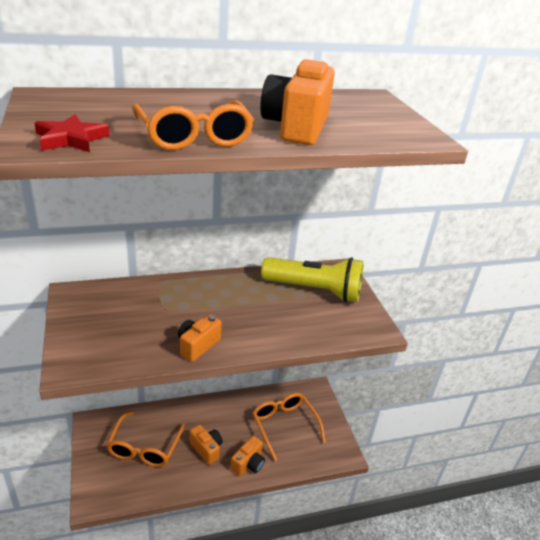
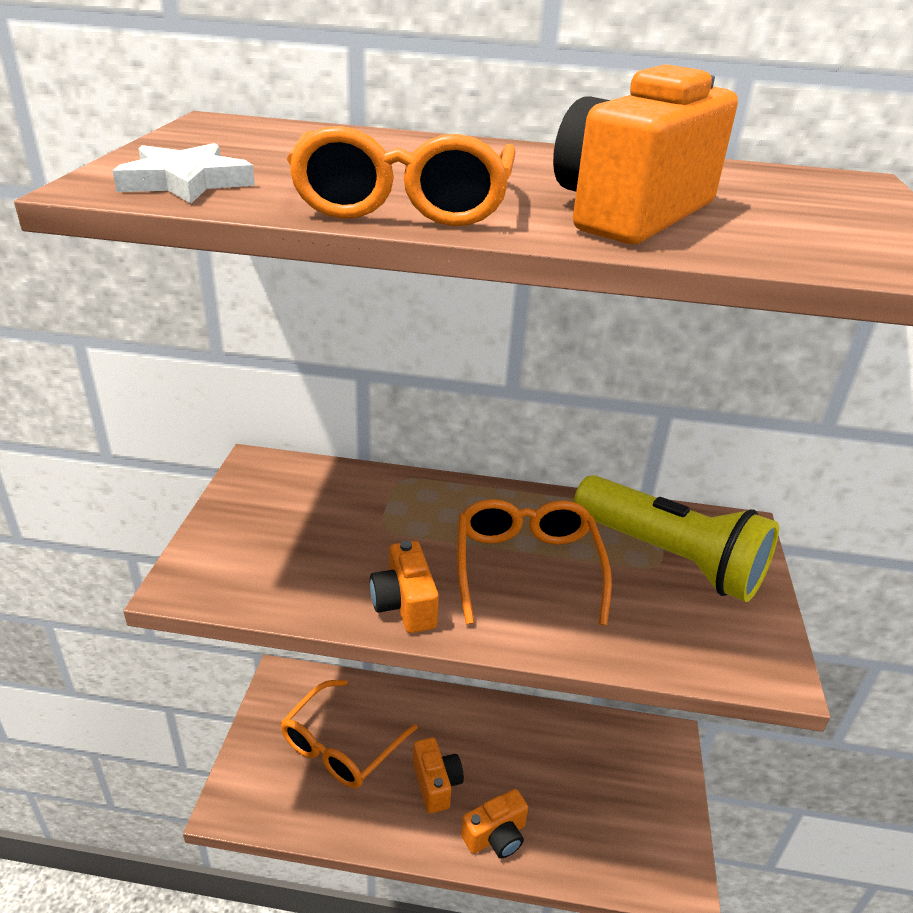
camera: 25 degrees right, 0 degrees up
(71, 139) = (185, 182): red star -> white star
(197, 345) = (404, 604): orange camera -> orange camera turned 75 degrees counterclockwise
(284, 425) = (585, 788): orange glasses -> orange glasses (527, 567)

